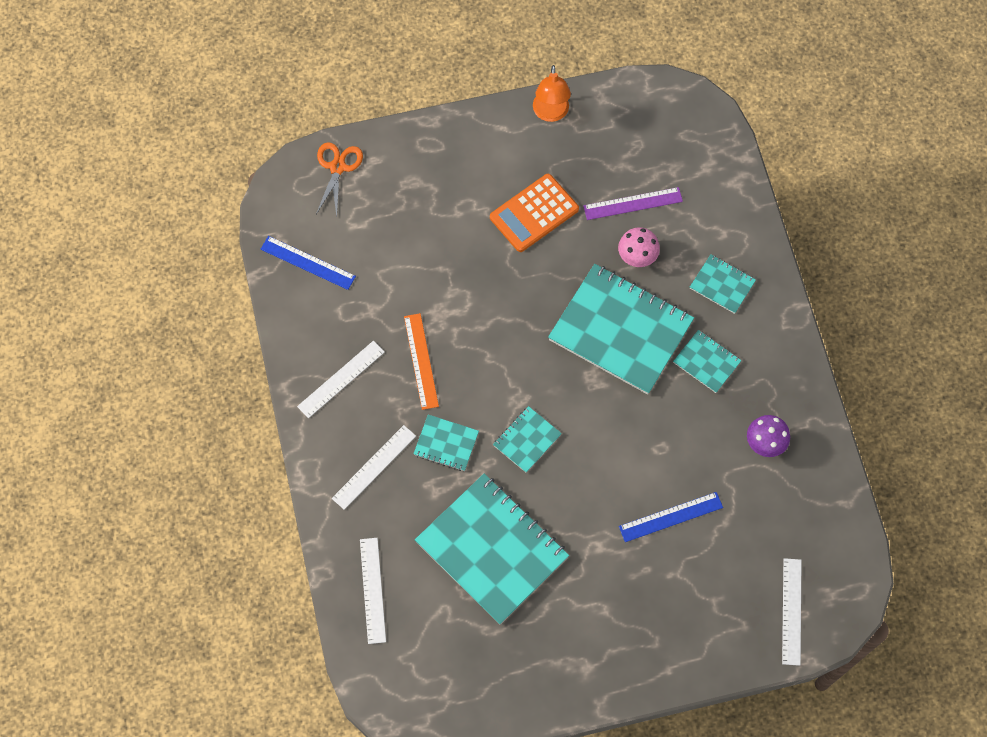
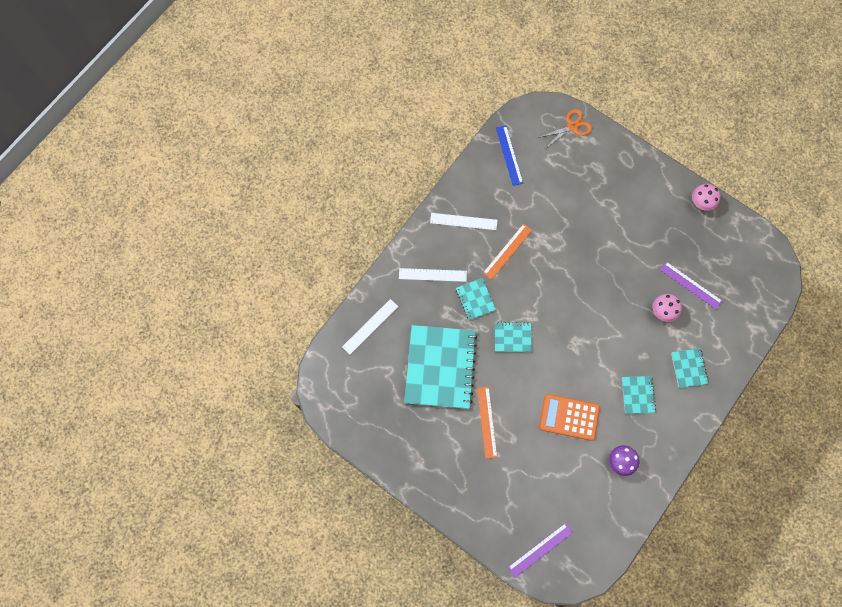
camera: 50 degrees right, 5 degrees up
(534, 213) = (638, 240): orange calculator -> orange calculator (569, 417)
(550, 113) = (701, 203): orange lamp -> pink mushroom
(600, 550) = (487, 422): none -> orange ruler
(620, 330) = (614, 336): turquoise notebook -> none
(670, 517) = (536, 444): blue ruler -> none
(791, 611) = (540, 550): white ruler -> purple ruler

